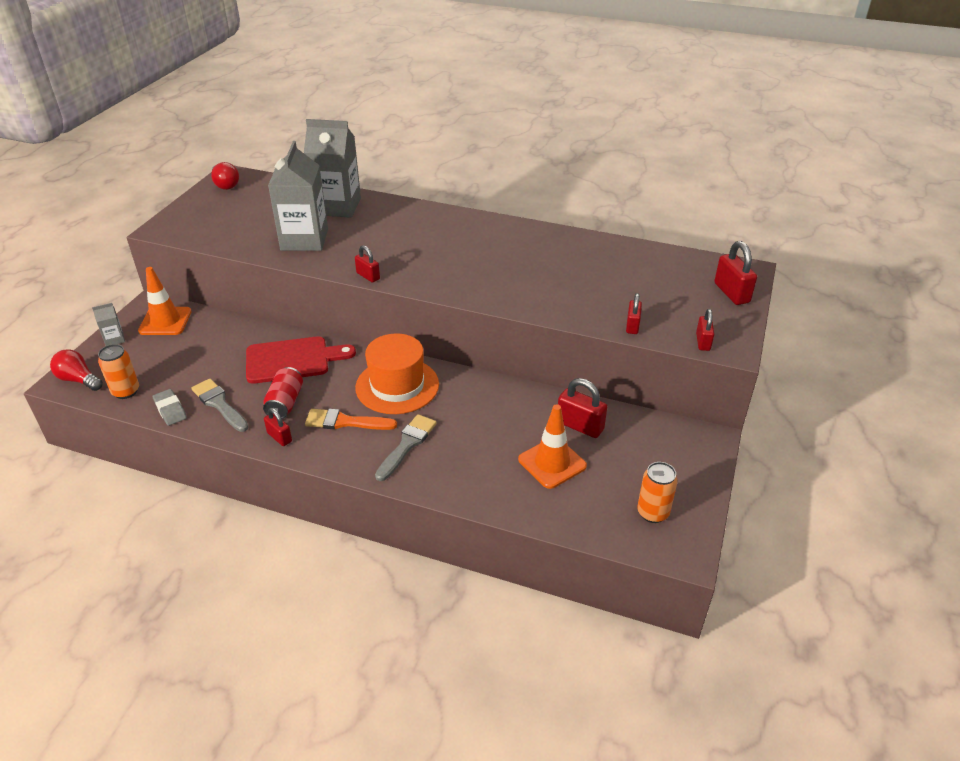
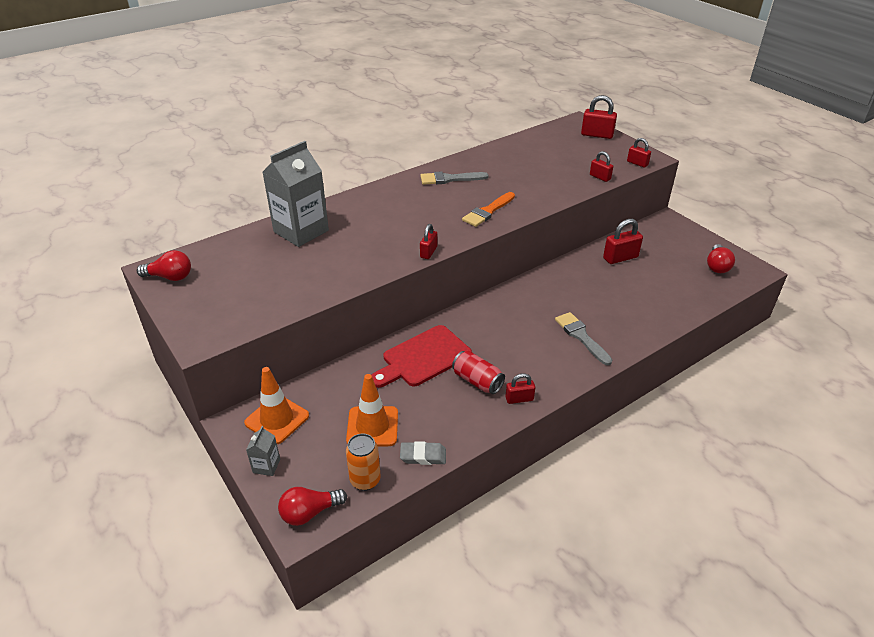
camera: 55 degrees left, 0 degrees up
(219, 404) = (444, 421): grey brush -> grey brush (450, 179)
(292, 360) = (423, 358): red cutting board -> red cutting board turned 150 degrees counterclockwise
(304, 240) = (333, 264): grey carton -> none
(345, 422) = (530, 357): orange brush -> orange brush (488, 211)
(368, 276) = (428, 252): red padlock -> red padlock turned 60 degrees counterclockwise
(397, 386) = (509, 316): orange hat -> none
(552, 463) = (647, 283): orange traffic cone -> orange traffic cone (372, 426)
(653, 513) = (717, 266): orange can -> red light bulb

